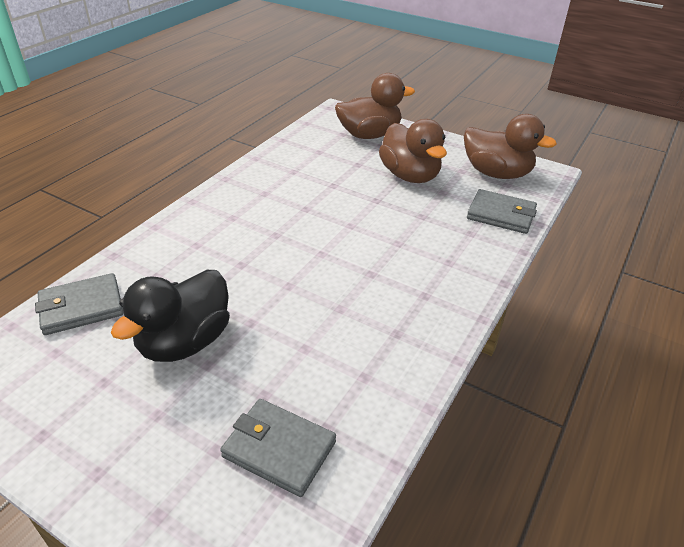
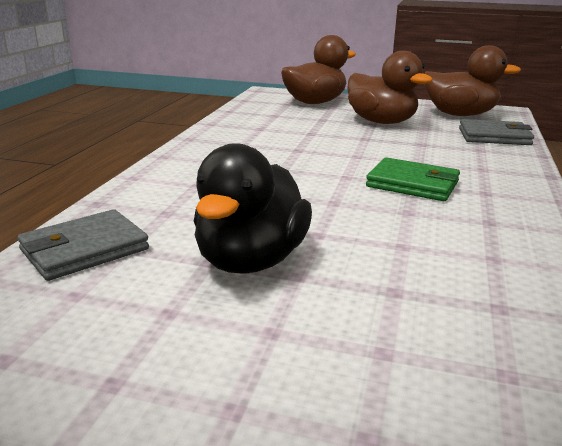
camera: 15 degrees left, 15 degrees down
(279, 449) = (464, 336): grey wallet -> none
(370, 273) = (412, 184): none -> green wallet

